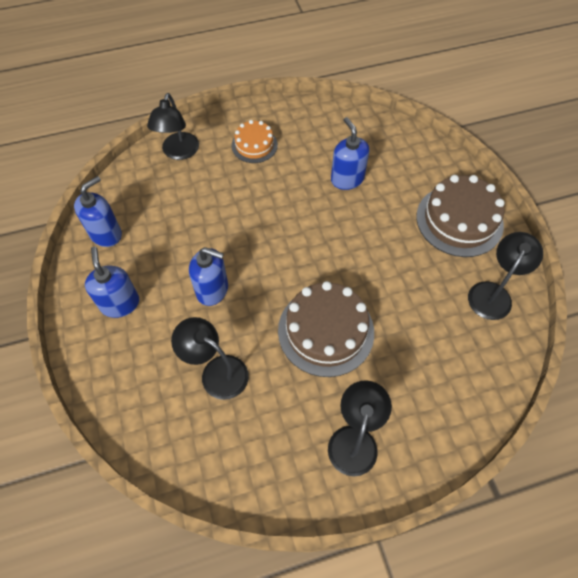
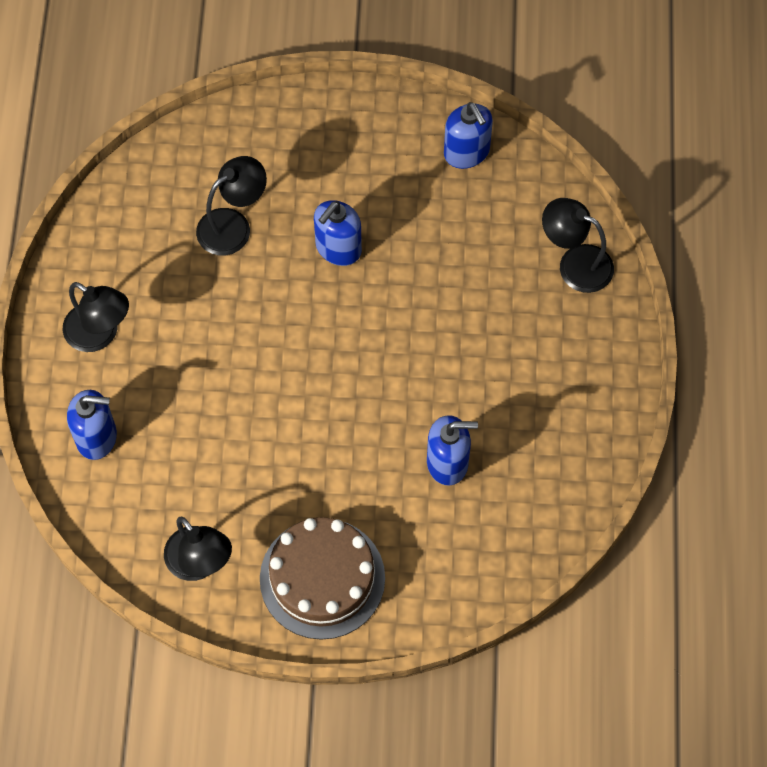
camera: 110 degrees right, 5 degrees up
(120, 303) = (359, 149): blue soap dispenser -> blue soap dispenser (97, 437)
(254, 145) = (554, 363): orange cake -> none
(326, 331) = (233, 351): brown cake -> none

